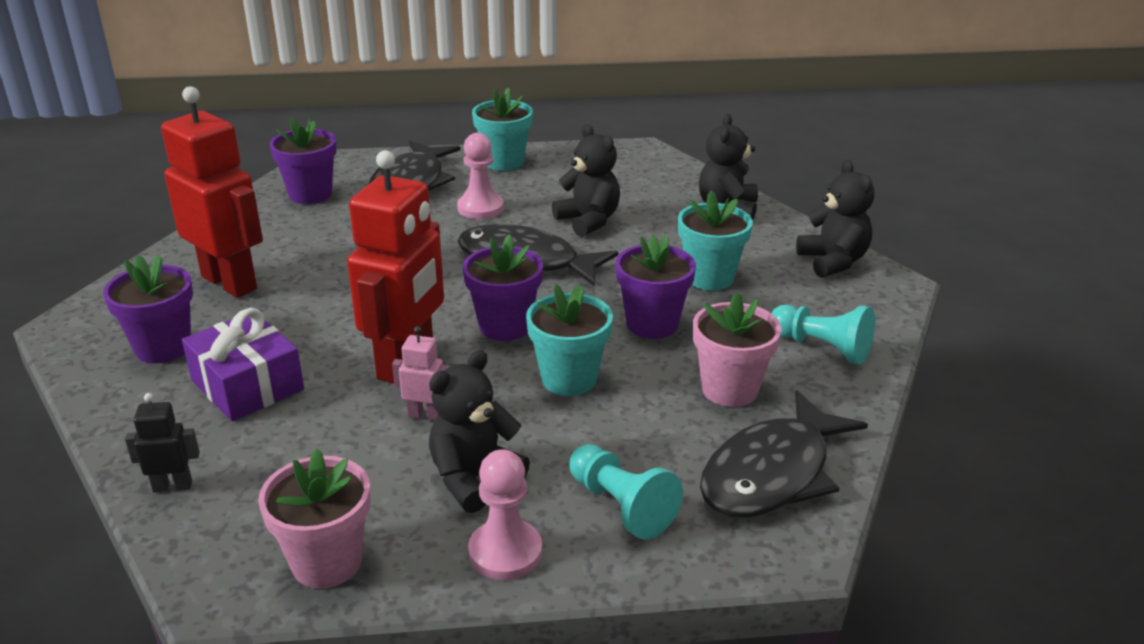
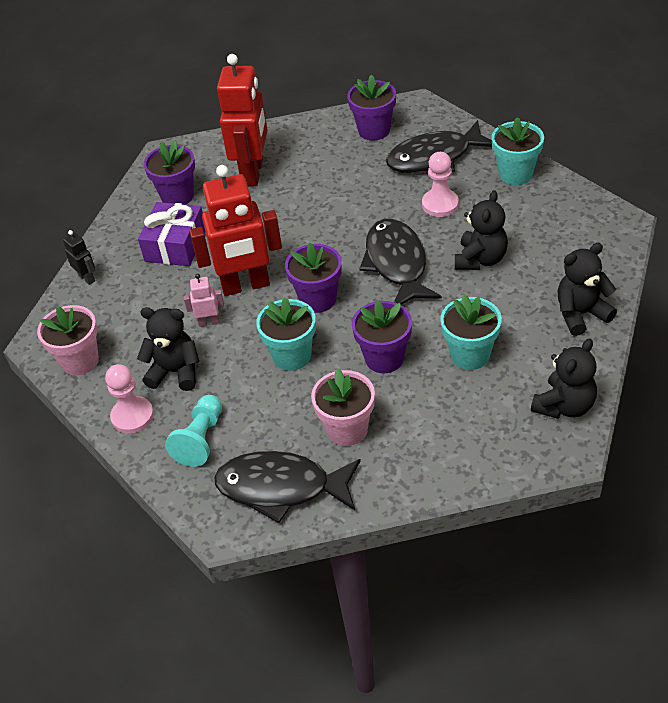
camera: 60 degrees right, 15 degrees up
(425, 415) = (209, 322): pink robot -> pink robot turned 75 degrees counterclockwise
(821, 347) = (438, 451): turquoise pawn -> none

